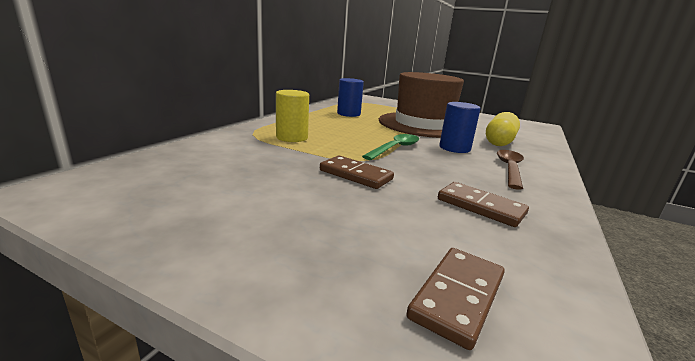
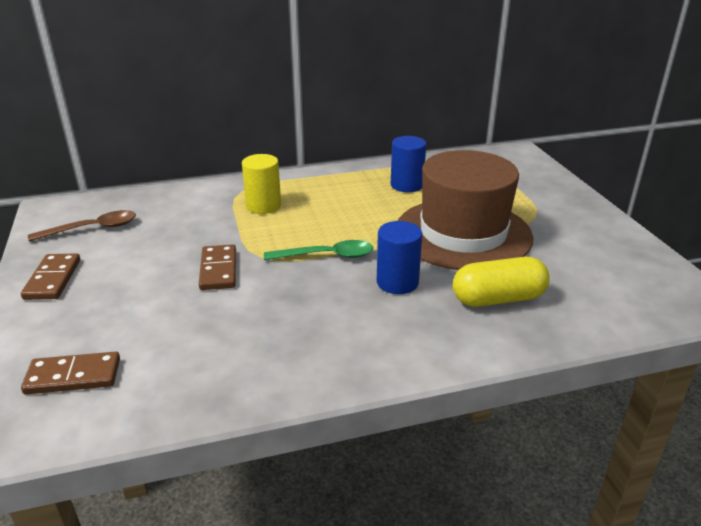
camera: 50 degrees right, 10 degrees up
(480, 207) = (234, 346): brown domino -> brown domino (53, 279)
(509, 169) = (381, 334): brown spoon -> brown spoon (93, 229)

